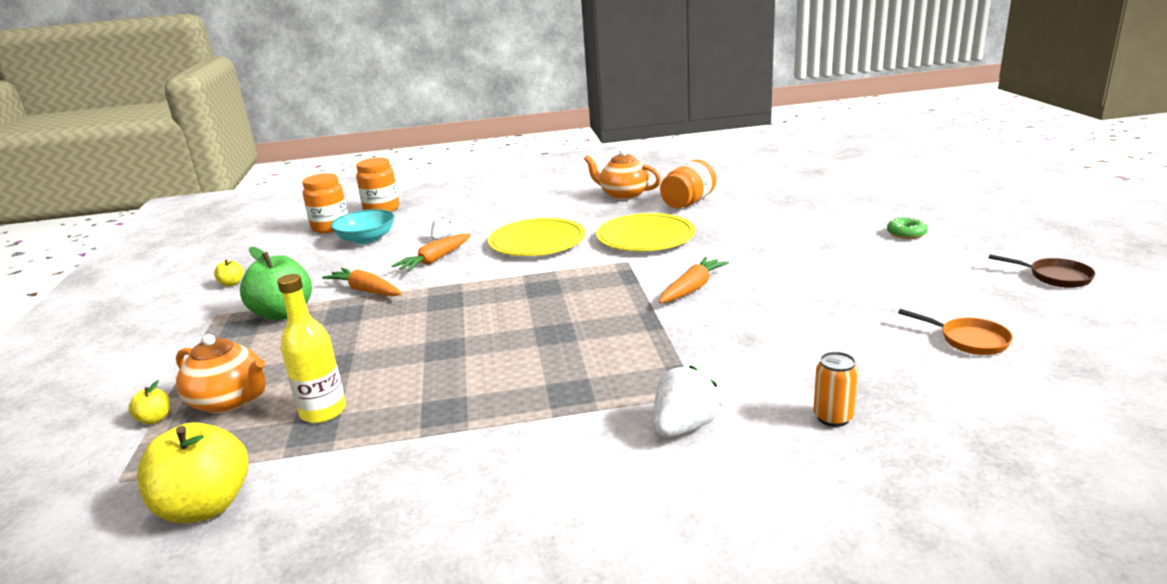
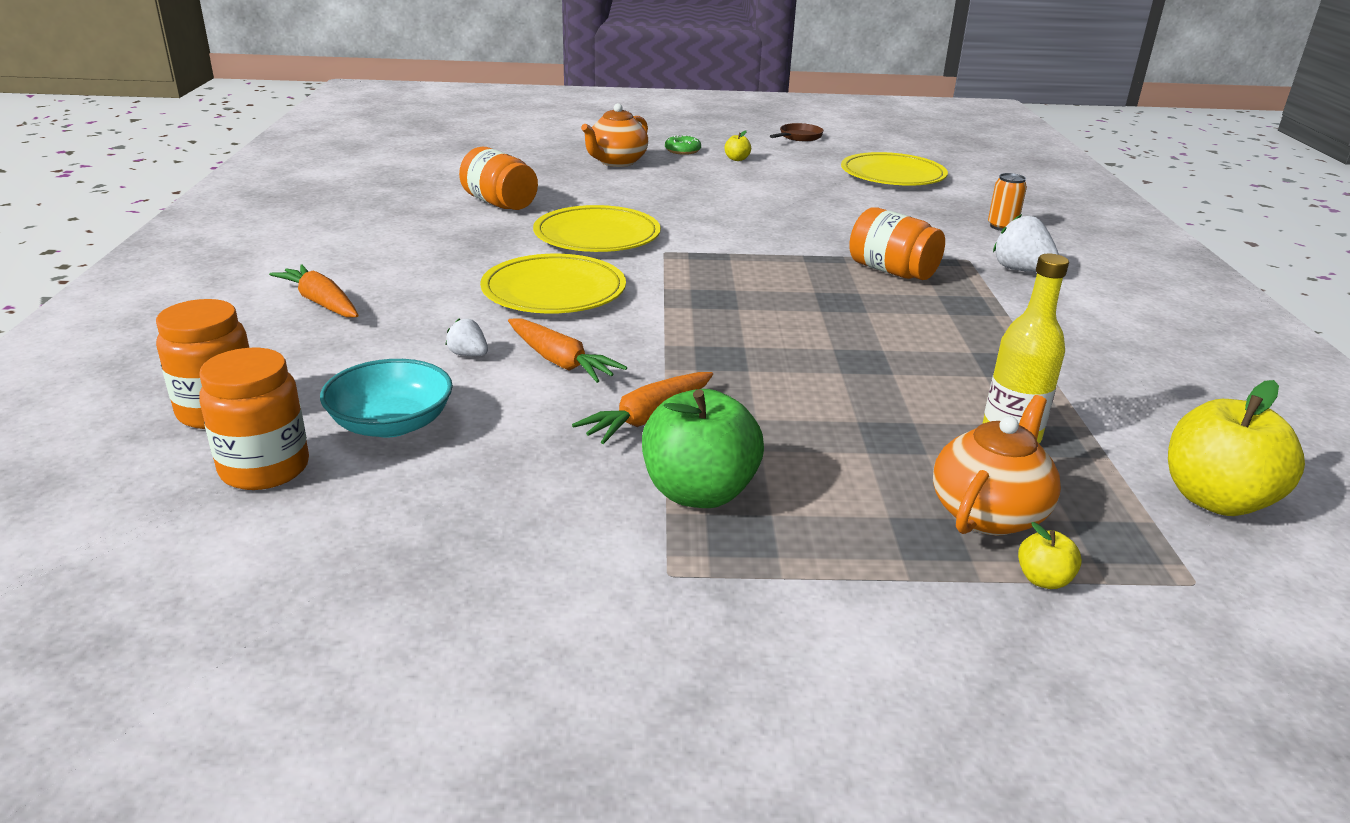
camera: 85 degrees left, 5 degrees up
(232, 284) = (510, 575): yellow apple -> yellow apple (737, 159)
(623, 195) = (424, 229): orange teapot -> orange teapot (616, 162)
(637, 353) = (892, 271): none -> orange jar
(692, 288) = (757, 234): orange carrot -> orange carrot (321, 303)
(969, 340) = (892, 175): orange pan -> yellow plate

